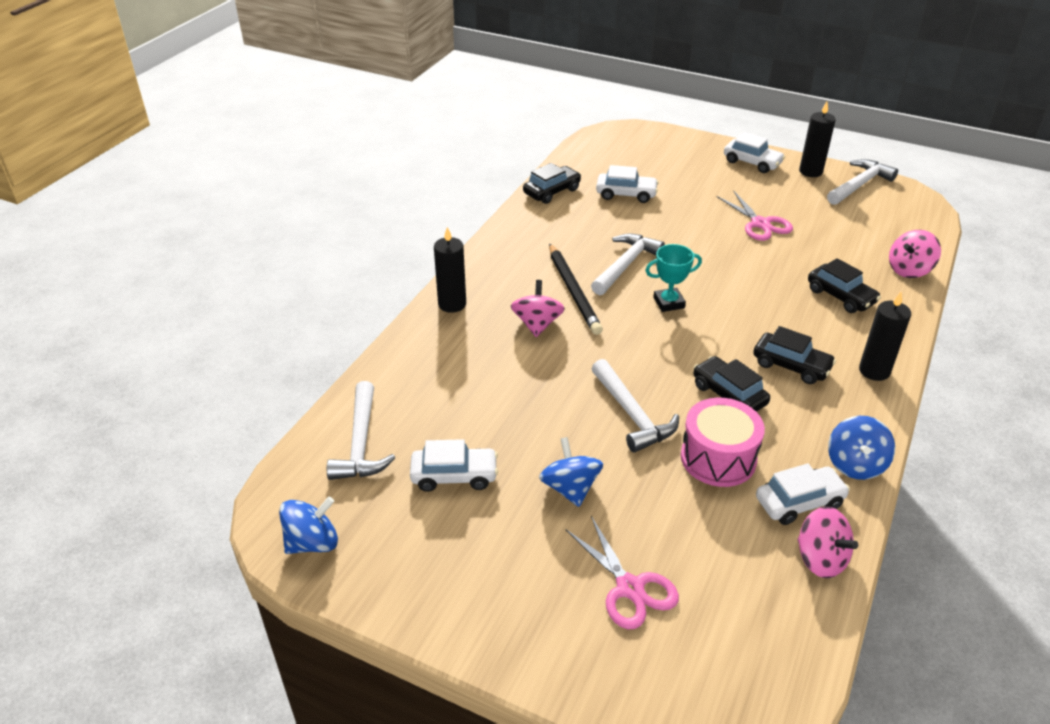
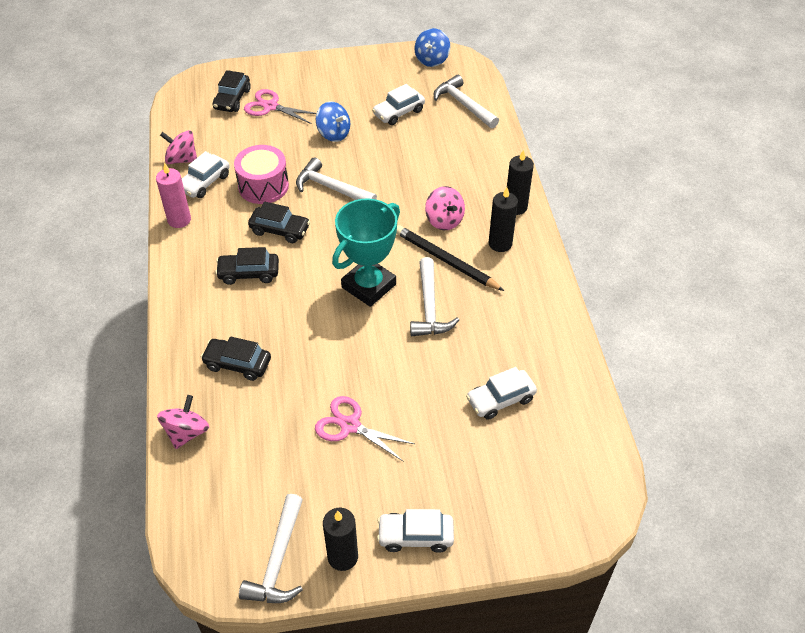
camera: 145 degrees right, 10 degrees up
(552, 191) = (568, 364): black car -> black car (232, 99)
(669, 303) = (369, 286): turquoise trophy -> turquoise trophy, size x1.81
(855, 464) = (179, 220): blue spinning top -> pink candle
(874, 371) = (187, 298): black candle -> black candle (500, 243)

